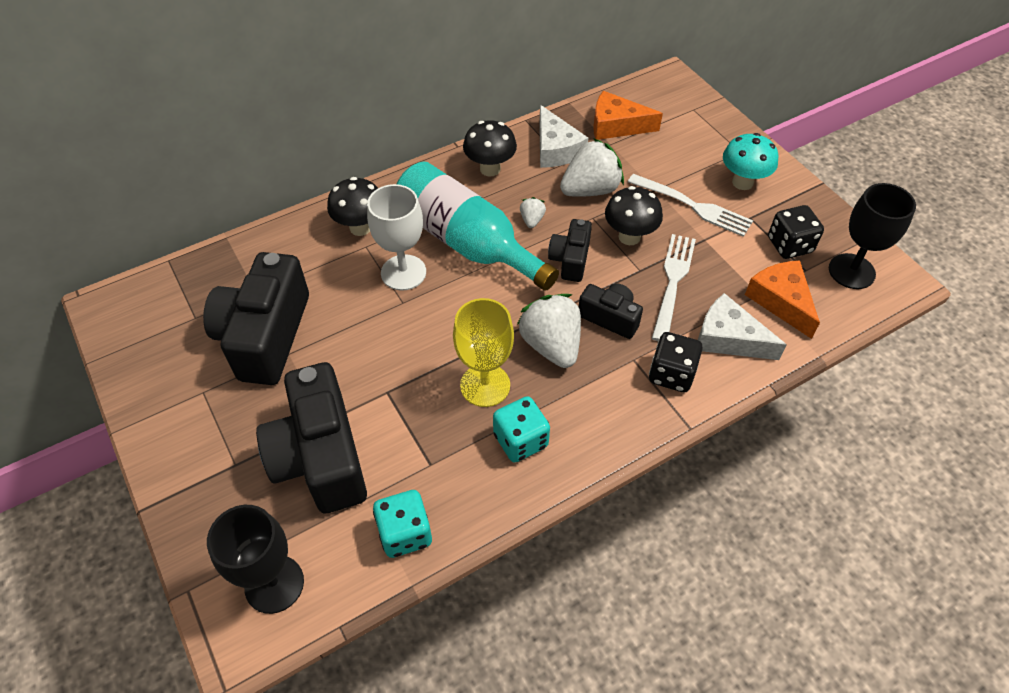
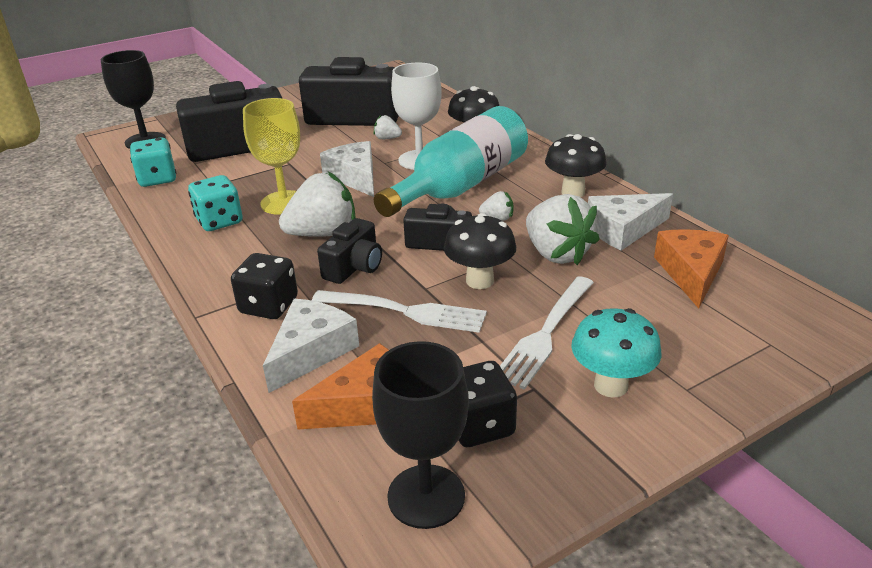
camera: 90 degrees right, 20 degrees down
(340, 301) = (387, 138): none -> white strawberry
(434, 326) = (355, 177): none -> white cheese

